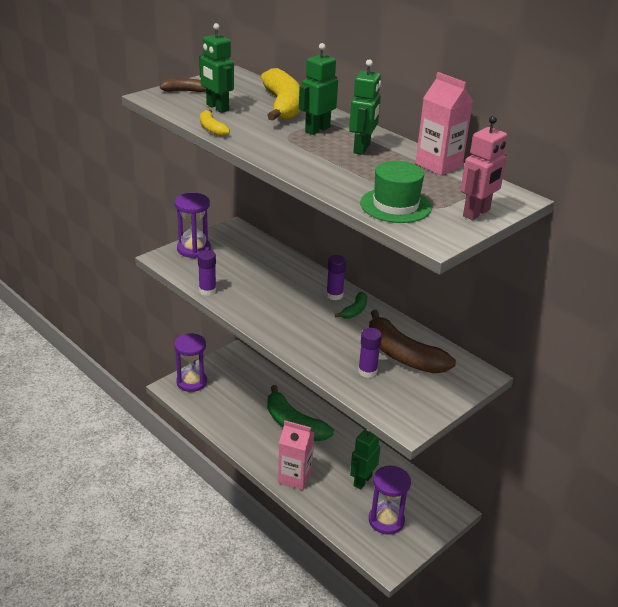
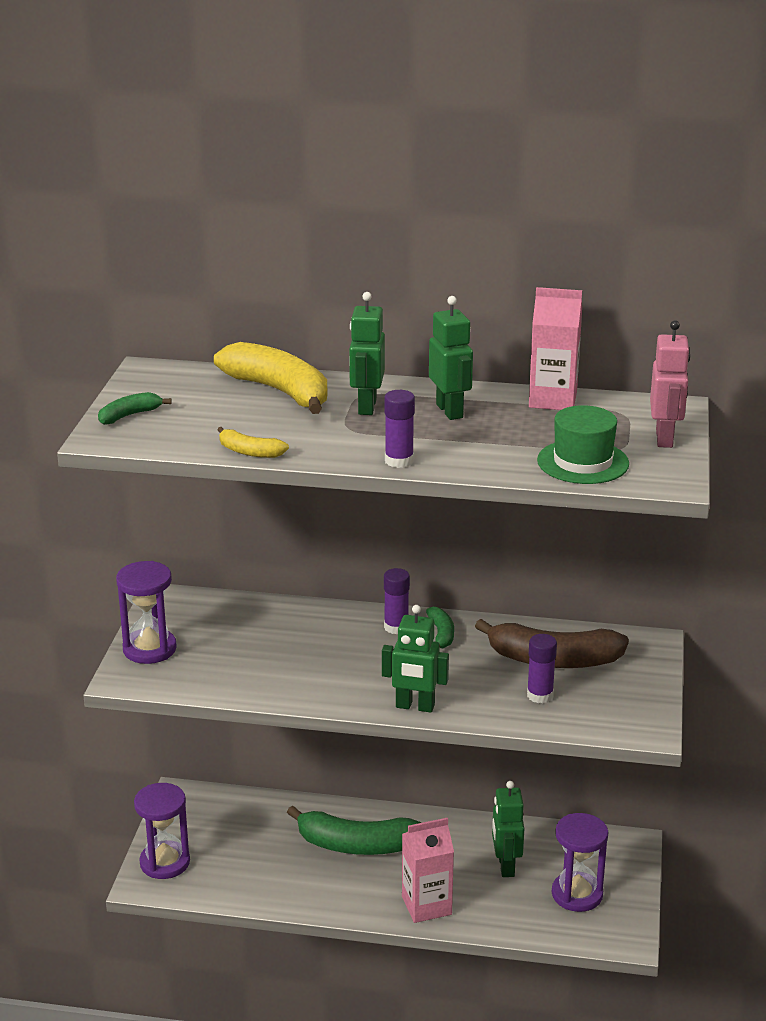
camera: 35 degrees left, 5 degrees down
(185, 91) = (129, 415): brown banana -> green banana
(207, 290) = (240, 692): purple glue stick -> purple glue stick (399, 461)
(217, 108) = (207, 422): green robot -> green robot (415, 706)

